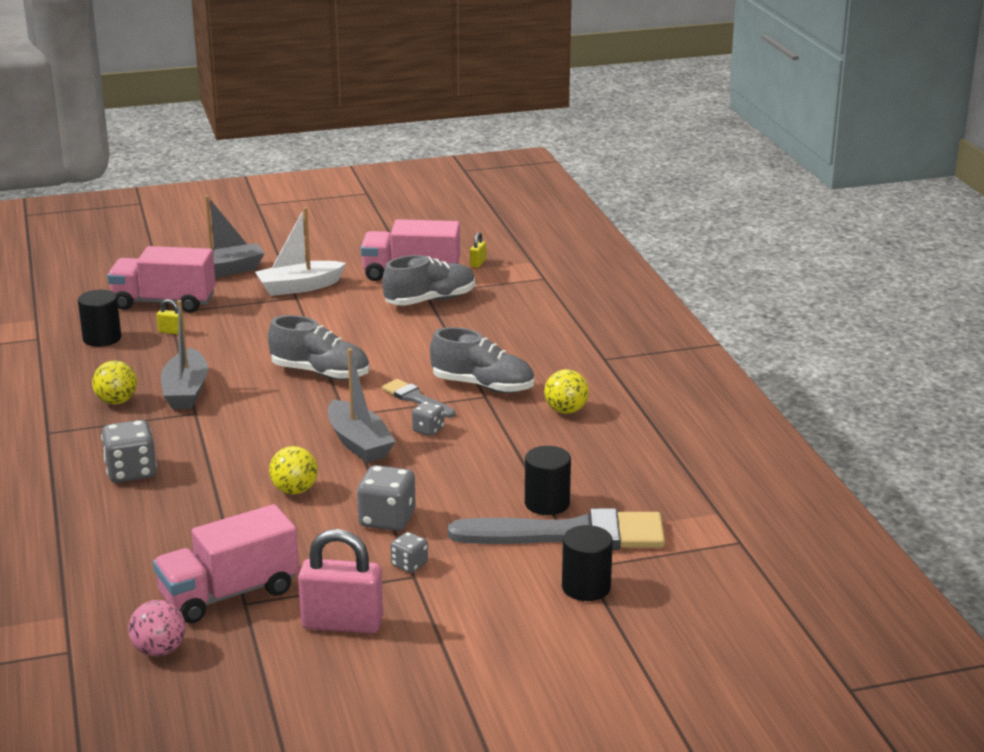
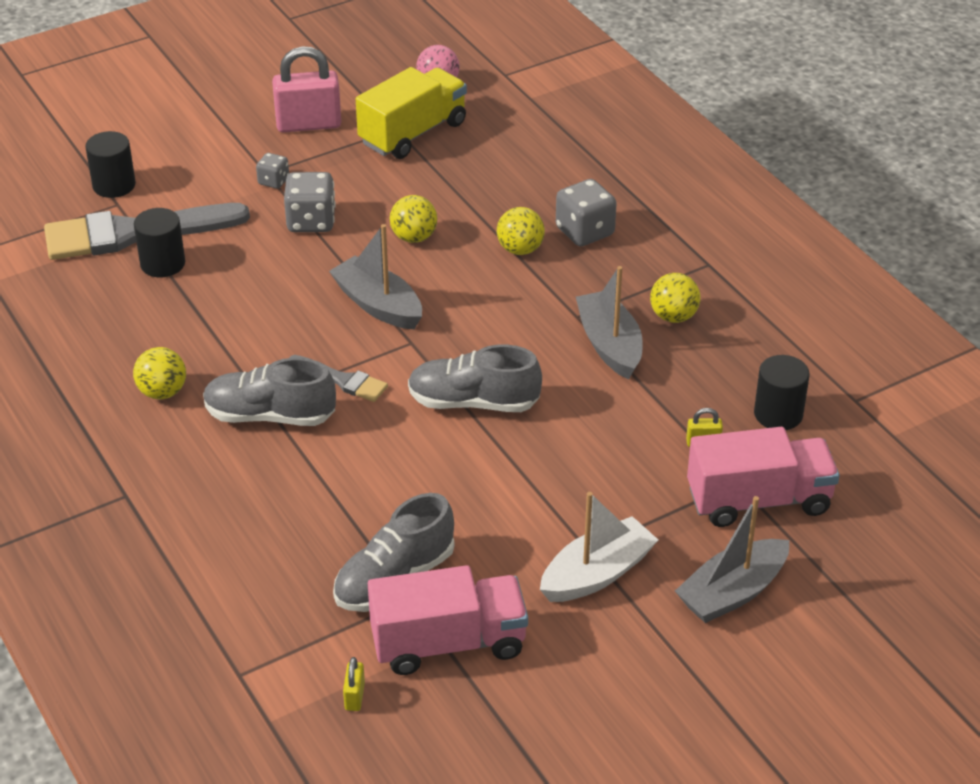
camera: 165 degrees right, 15 degrees up
(203, 466) = (520, 249): none -> yellow ball
(229, 594) = (413, 133): pink truck -> yellow truck
(428, 430) = (311, 336): grey dice -> none

